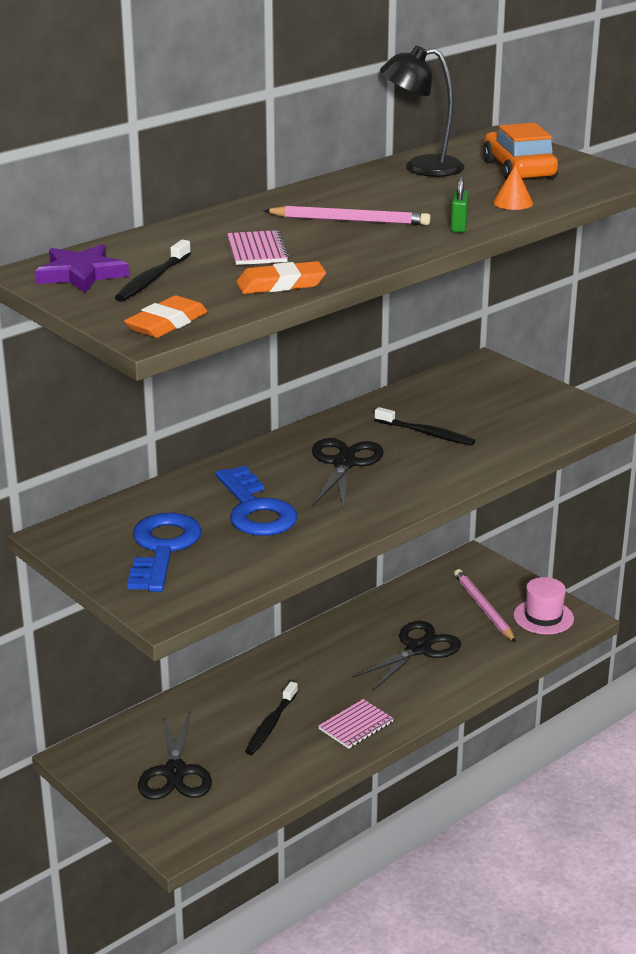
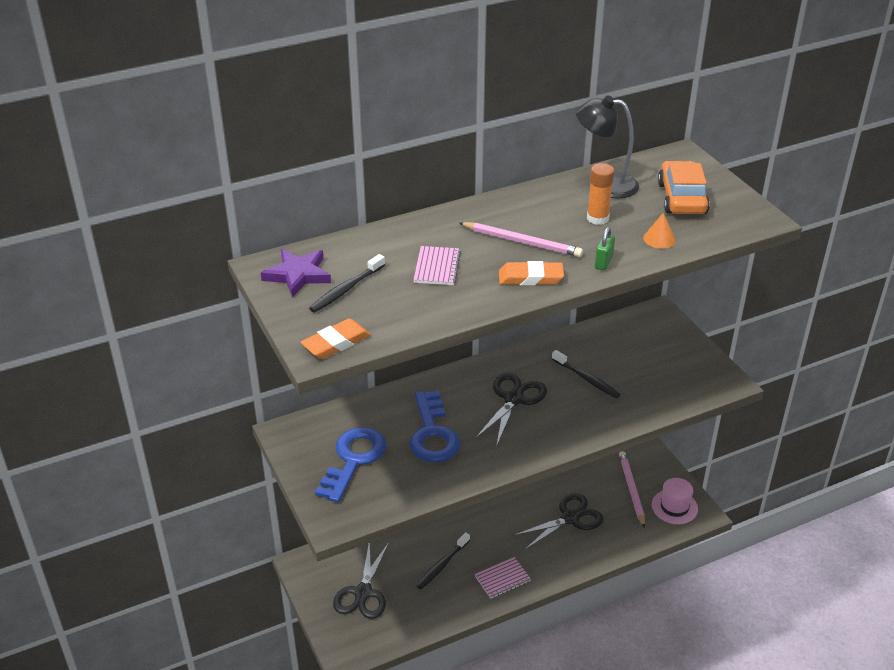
camera: 15 degrees right, 10 degrees up
(281, 284) = (438, 311): orange eraser -> orange eraser (530, 278)
(429, 194) = (597, 218): none -> orange glue stick

